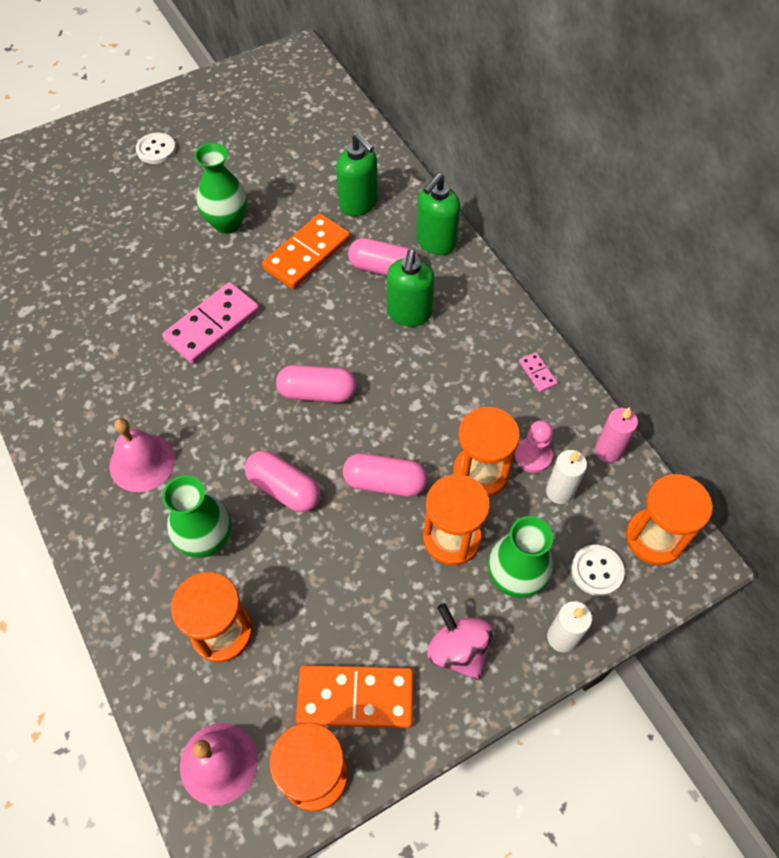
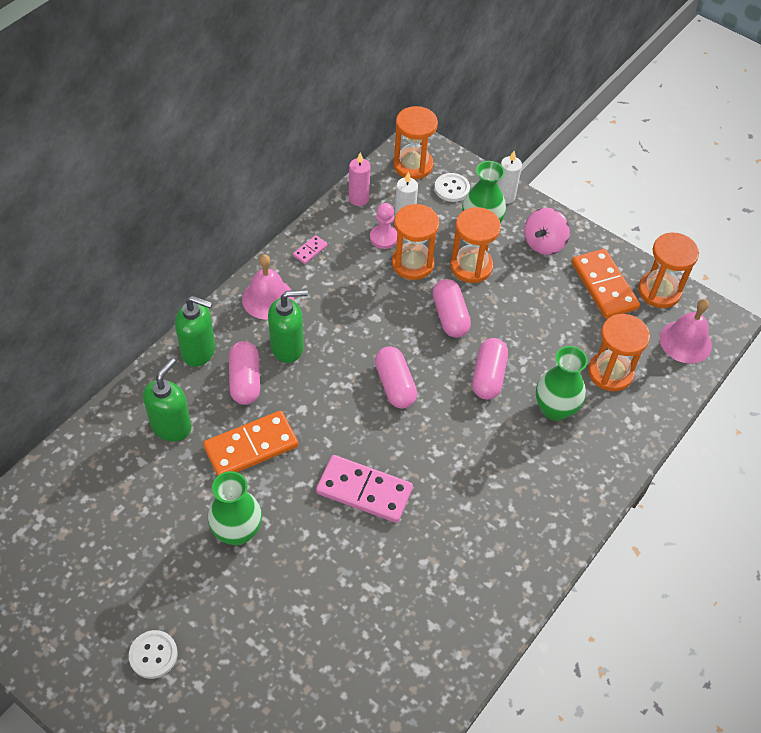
camera: 115 degrees left, 5 degrees down
(142, 462) = (519, 483): pink bell -> pink bell (268, 298)
(307, 254) = (251, 446): orange domino -> orange domino turned 45 degrees counterclockwise

